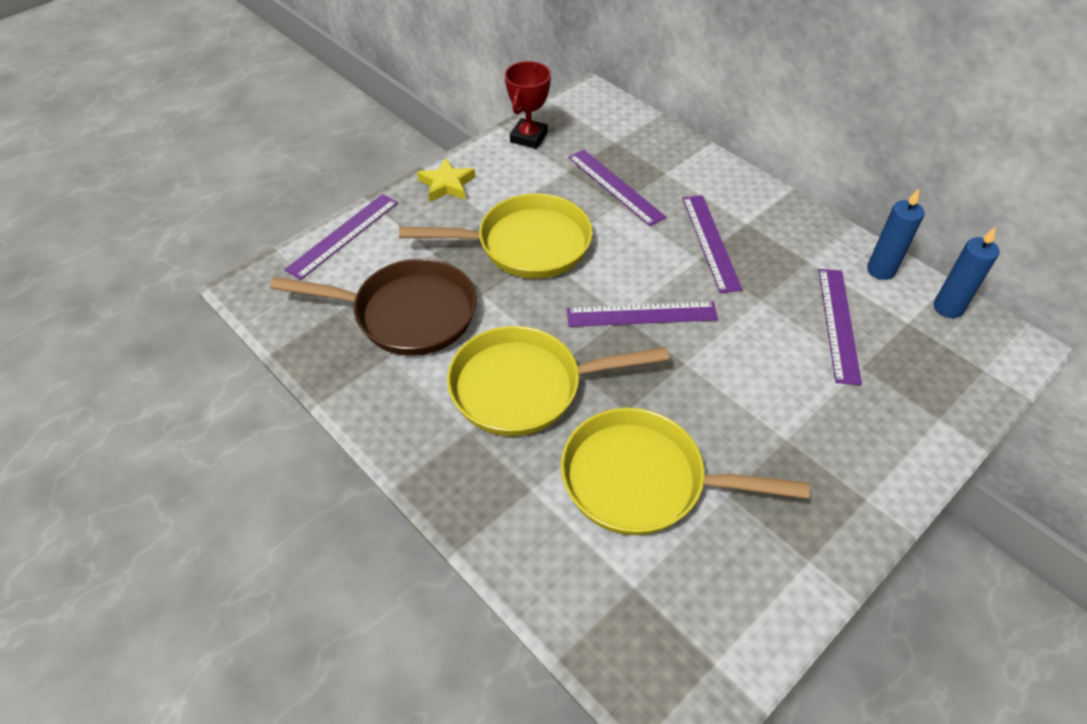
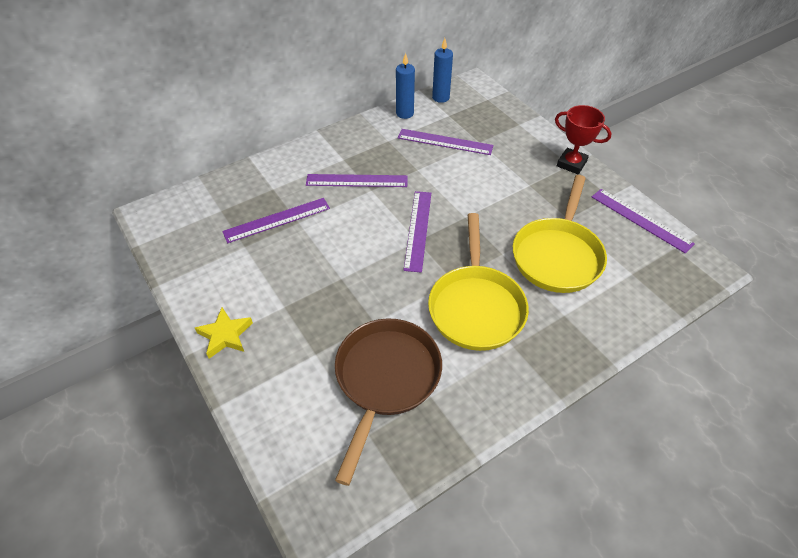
camera: 80 degrees left, 0 degrees up
(343, 235) = (266, 430): purple ruler -> purple ruler (640, 220)
(526, 245) = (326, 286): yellow pan -> none
(528, 137) = (186, 266): red trophy -> red trophy (571, 164)

